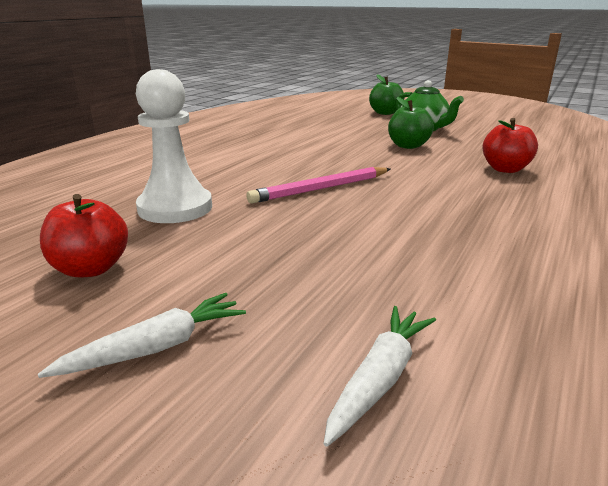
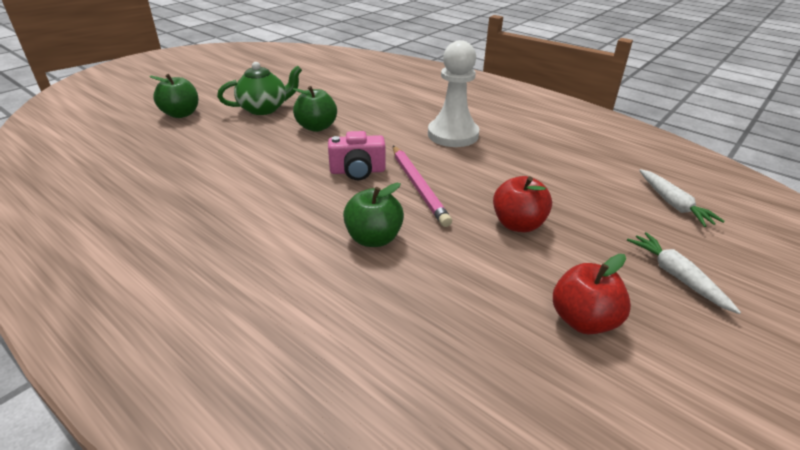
camera: 80 degrees left, 10 degrees up
(175, 208) = (450, 273): white pawn -> white pawn (453, 135)
(225, 179) = (373, 238): none -> green apple
(335, 166) = (357, 171): none -> pink camera
(380, 378) = (673, 204): white carrot -> white carrot turned 150 degrees counterclockwise
(505, 169) = (398, 106): red apple -> red apple (518, 224)

